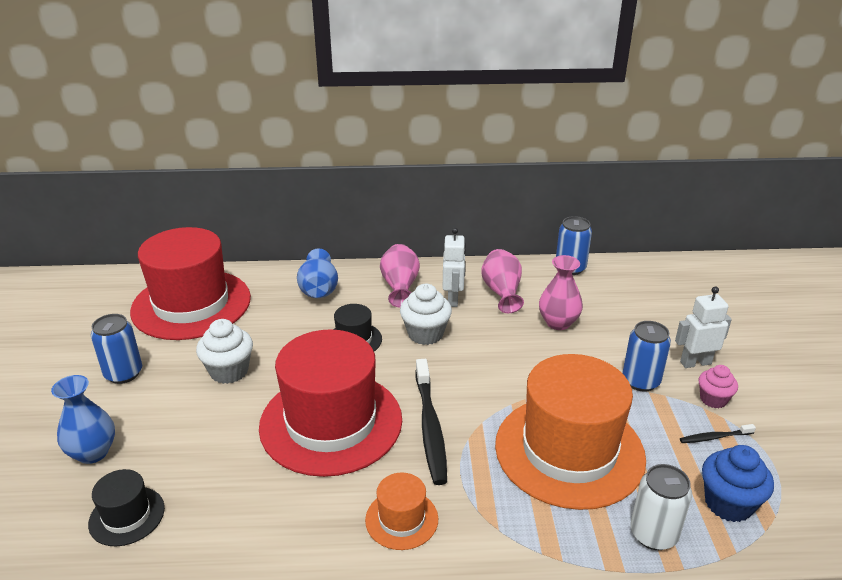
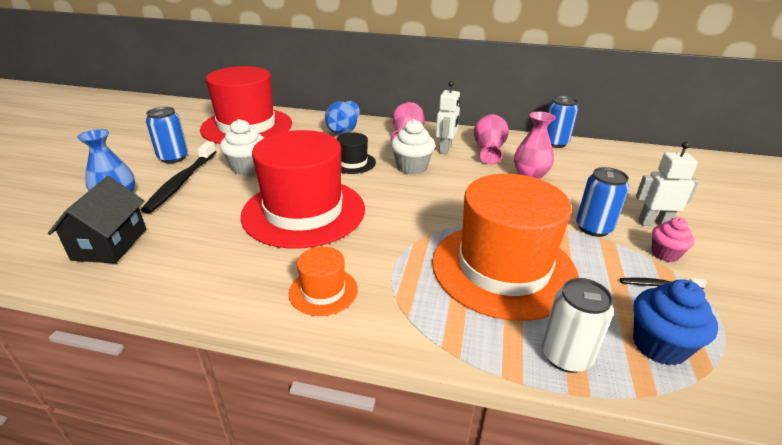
camera: 15 degrees right, 0 degrees up
(127, 516) = (110, 244): black hat -> black house
(430, 426) = (384, 228): black toothbrush -> black toothbrush (182, 182)

